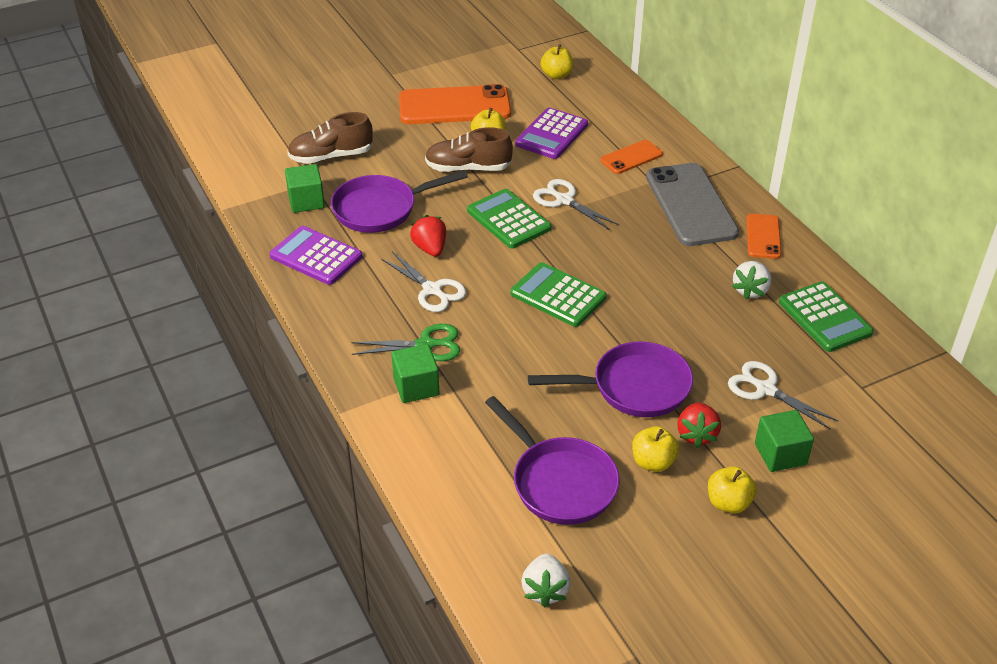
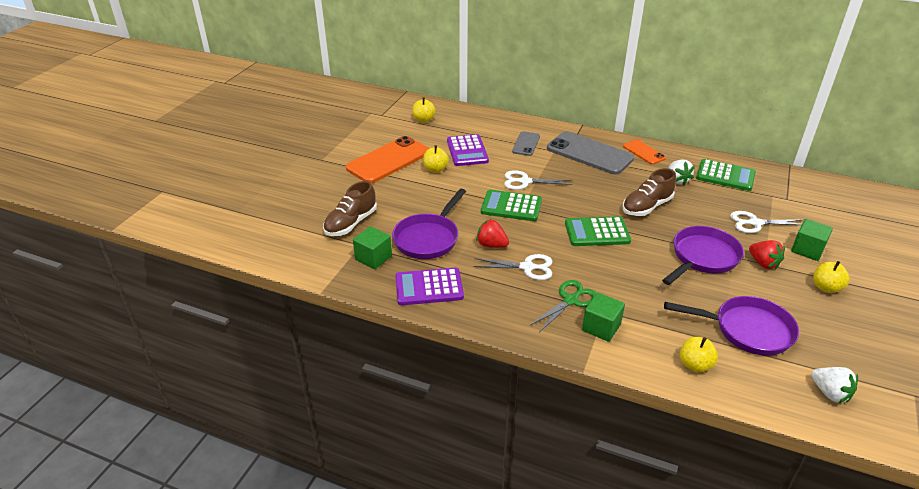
camera: 40 degrees left, 5 degrees down
(468, 168) = (447, 190): brown shoe -> brown shoe (646, 207)
(631, 157) = (526, 144): orange phone -> grey phone
(653, 462) = (768, 290): yellow apple -> yellow apple (695, 365)

